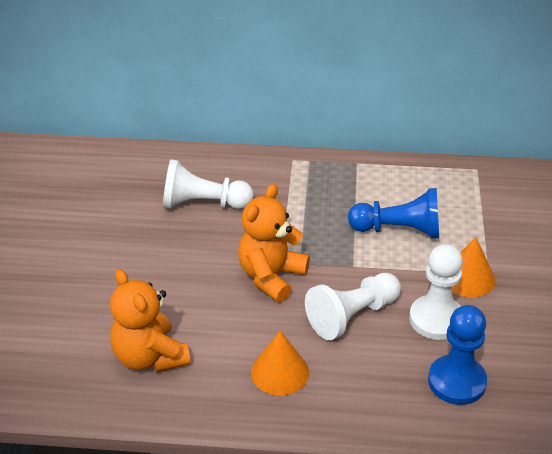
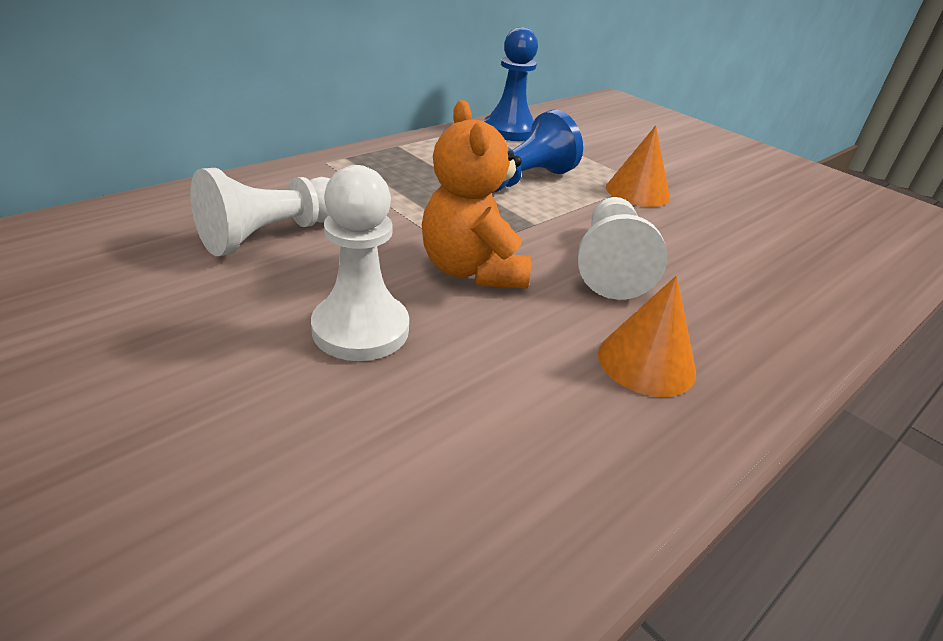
camera: 50 degrees left, 5 degrees down
(149, 357) = (469, 458): orange teddy bear -> none
(436, 319) = (674, 232): white pawn -> white pawn (360, 329)
(456, 381) = (779, 272): blue pawn -> blue pawn (510, 131)

